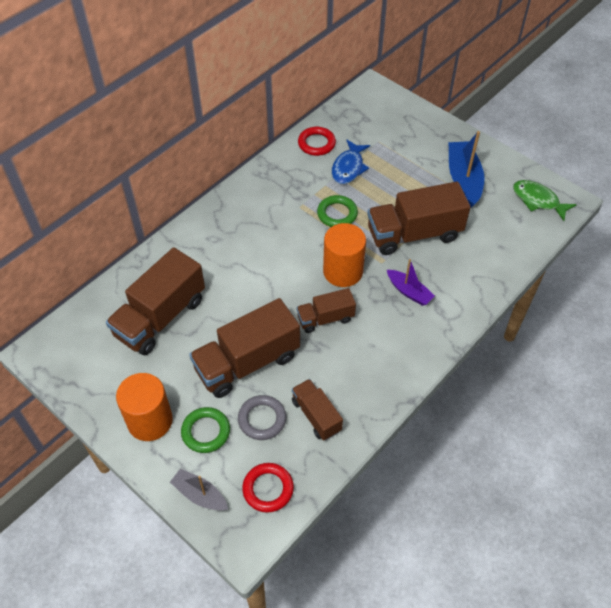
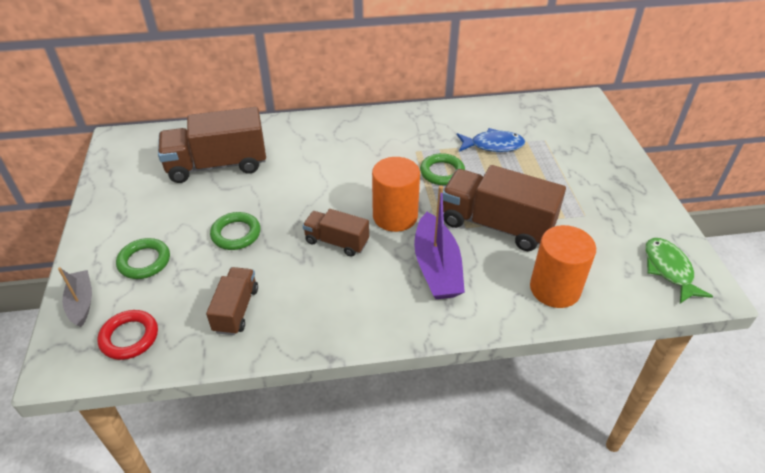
camera: 40 degrees right, 10 degrees down
(150, 421) = (120, 227): orange cylinder -> orange cylinder (555, 289)
(247, 362) = (236, 234): brown truck -> green ring
(262, 419) = (193, 282): grey ring -> none
(316, 143) = (484, 116): red ring -> none
(348, 168) = (493, 145): blue fish -> blue fish turned 150 degrees counterclockwise
(409, 292) = (437, 267): purple boat -> purple boat, size x1.69
(463, 179) = (599, 209): blue boat -> none

